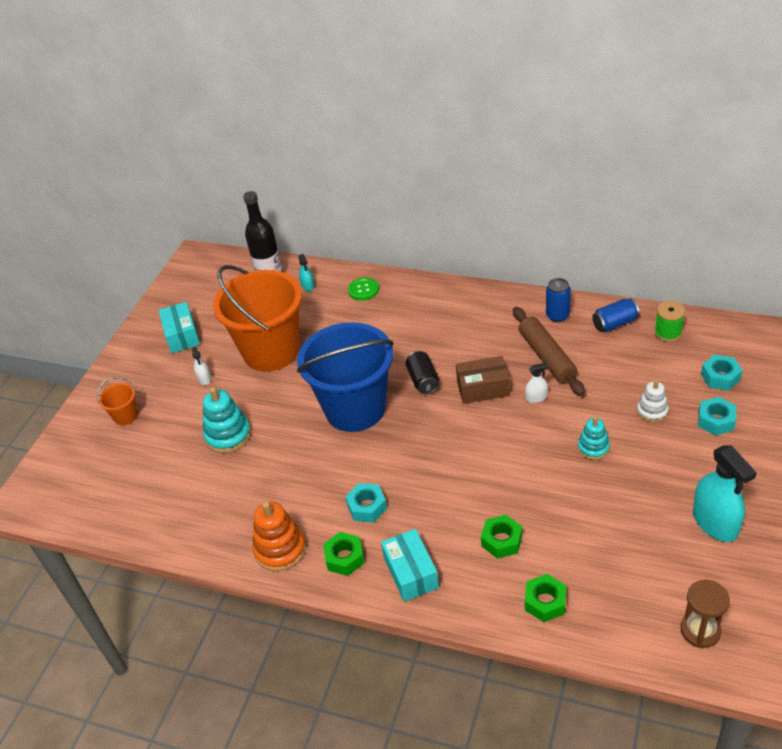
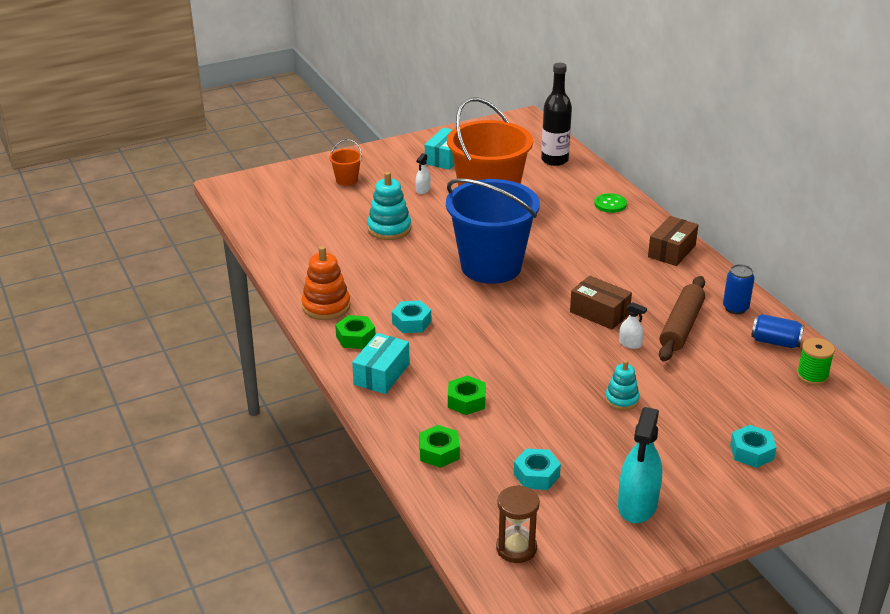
camera: 40 degrees right, 10 degrees down
(308, 286) = (574, 179): turquoise spray bottle -> none
(423, 380) = (564, 281): black can -> none
(457, 299) = (671, 251): none -> brown box
(652, 411) = (708, 411): white stacking toy -> none
(720, 377) = (807, 430): turquoise nut -> turquoise nut (536, 475)

